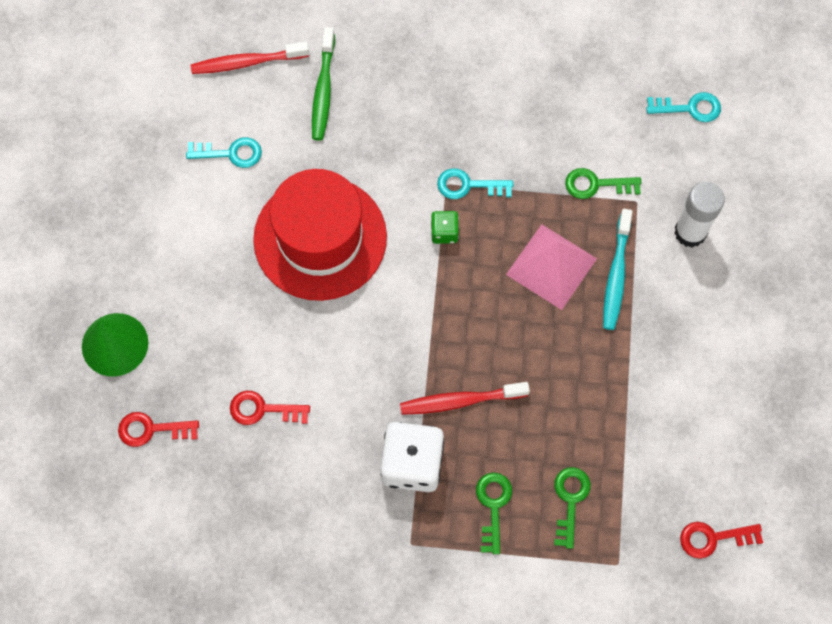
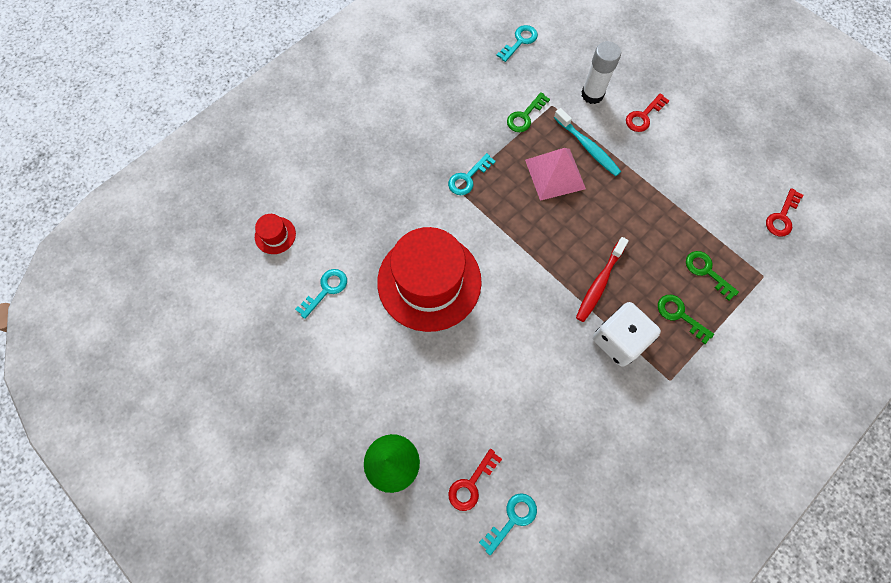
camera: 50 degrees left, 0 degrees up
(149, 490) = (512, 519): none -> turquoise key
(246, 62) = (275, 235): red toothbrush -> red hat
(263, 409) = (514, 402): red key -> red key (643, 116)
(323, 90) = (335, 207): green toothbrush -> none
(444, 232) = (486, 212): green dice -> none

